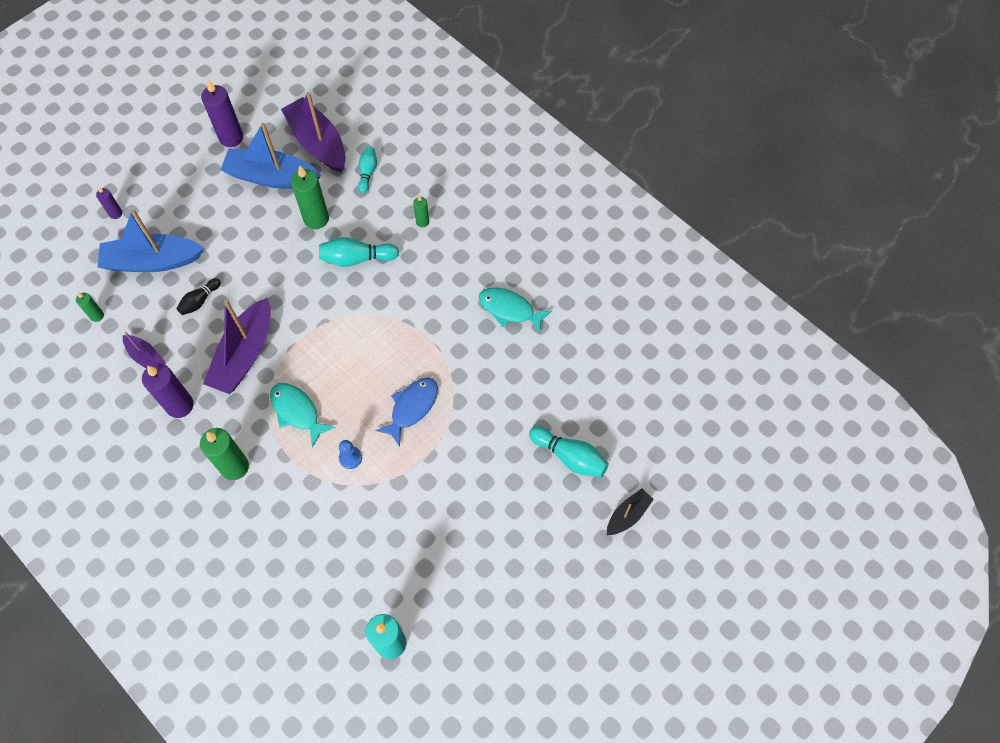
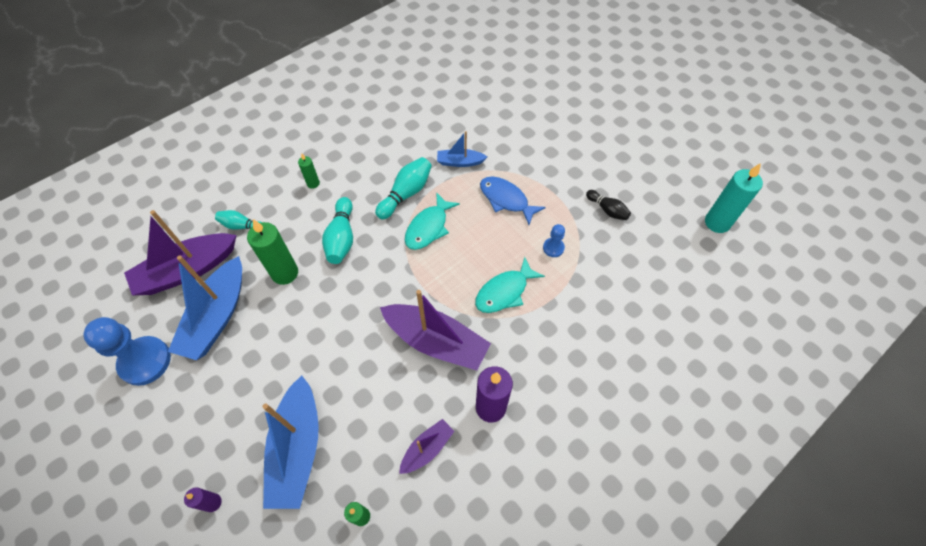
camera: 85 degrees left, 5 degrees down
(200, 301) = (363, 390): black bowling pin -> black bowling pin (607, 210)
(231, 137) = (145, 361): purple candle -> blue pawn
(235, 467) = (562, 348): green candle -> none
(461, 357) = (460, 162): none -> blue boat
(510, 309) = (418, 127): turquoise fish -> turquoise fish (428, 227)
(569, 456) = (553, 101): turquoise bowling pin -> turquoise bowling pin (406, 194)
(628, 515) = (599, 73): black boat -> none

